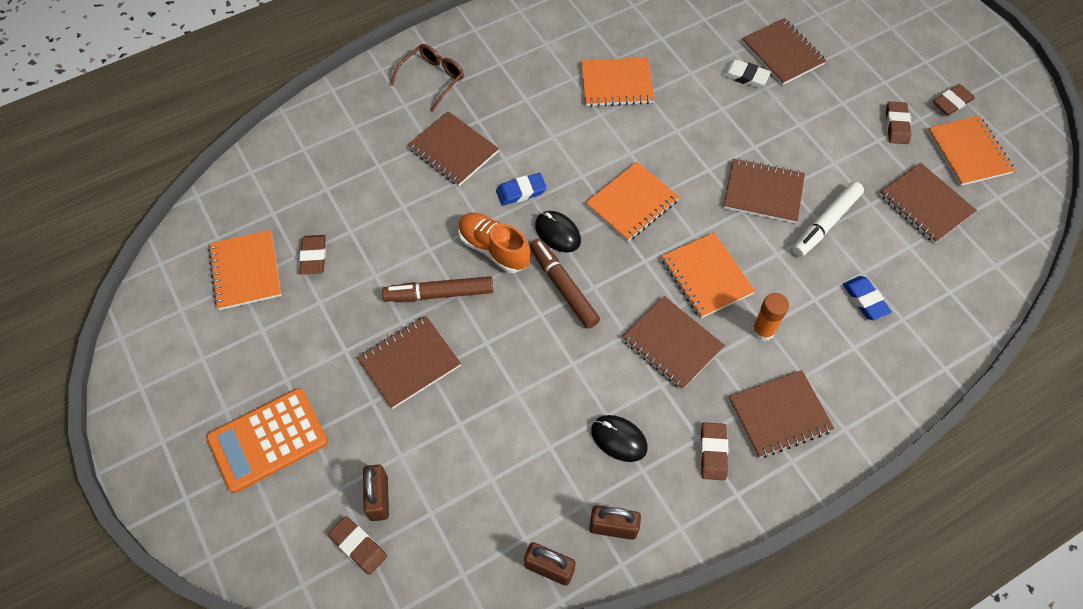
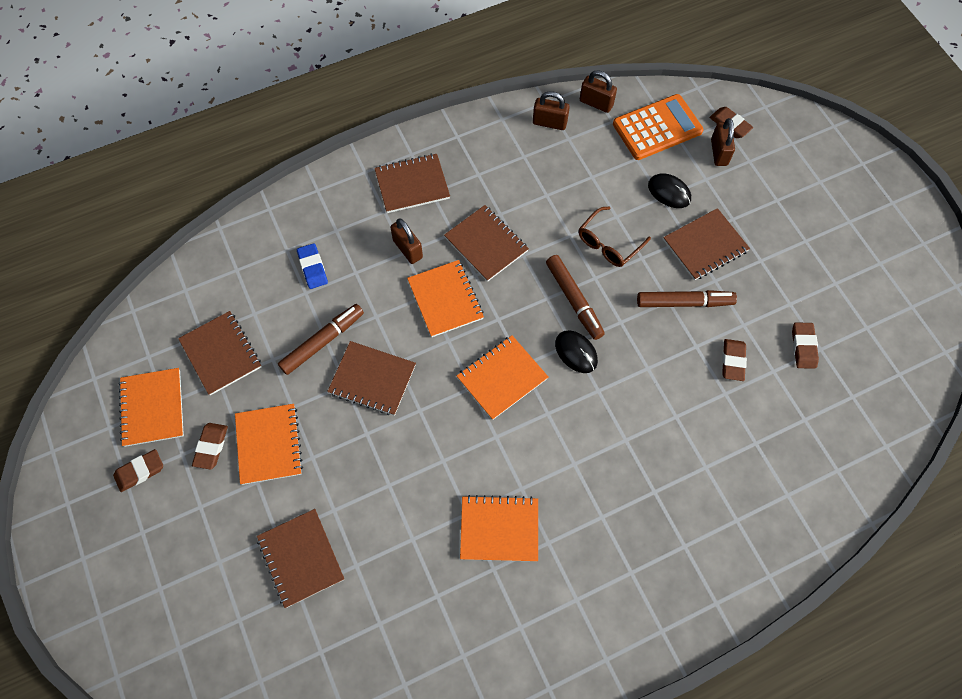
camera: 175 degrees left, 5 degrees up
(246, 271) = (863, 337): orange notebook -> orange notebook (269, 444)
(268, 440) = (810, 197): orange calculator -> orange calculator (657, 128)
(432, 79) = (708, 555): brown glasses -> brown glasses (608, 244)
(453, 150) = (679, 454): brown notebook -> none
(494, 249) = (636, 341): orange shoe -> none
(521, 191) = (609, 400): blue eraser -> none
(619, 439) = (539, 177): black mouse -> black mouse (669, 192)
(713, 452) = (469, 163): brown eraser -> brown eraser (733, 361)
(745, 76) = (353, 528): white eraser -> none
(763, 331) = (407, 249): orange glue stick -> brown padlock
(826, 223) = (322, 342): white marker -> brown marker

